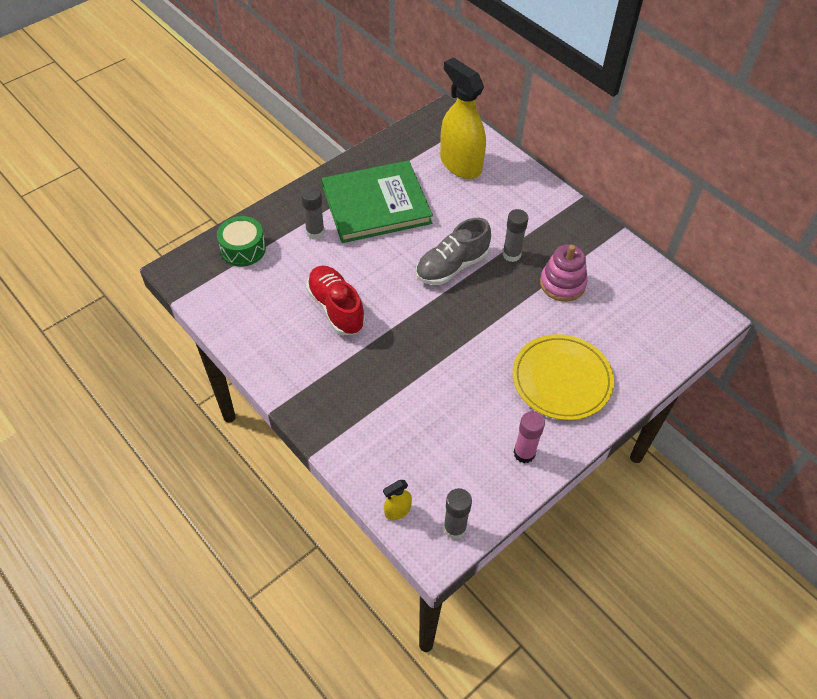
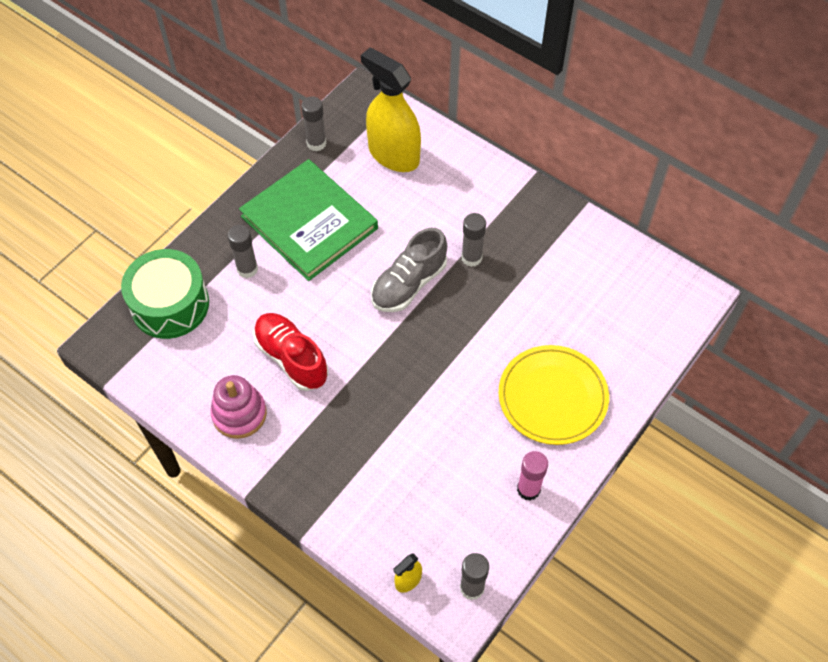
camera: 10 degrees left, 5 degrees up
(243, 249) = (170, 304): green drum -> green drum, size x1.52
(376, 205) = (309, 222): green book -> green book turned 75 degrees clockwise
(396, 146) = (316, 143): none -> grey glue stick
(562, 284) = (533, 283): pink stacking toy -> pink stacking toy (239, 414)

